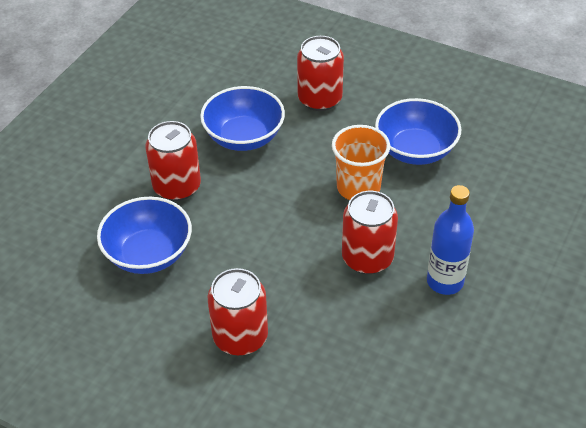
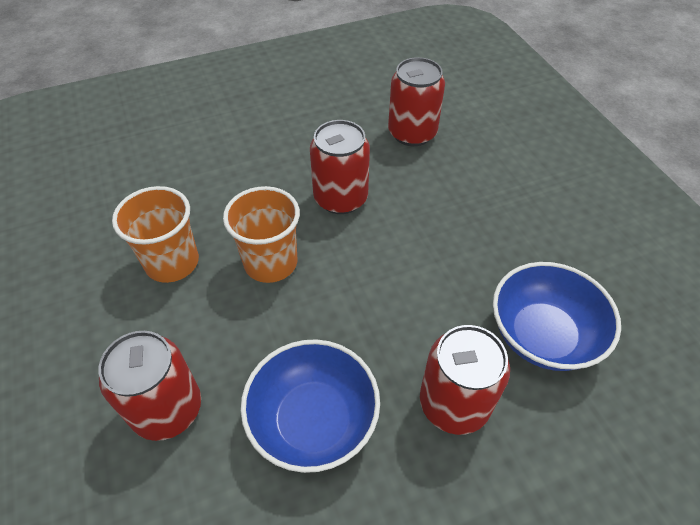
camera: 140 degrees left, 5 degrees up
(240, 337) = (504, 205): red can -> red can (412, 133)
(415, 150) = (172, 262): blue bowl -> orange cup
(445, 281) = (306, 148): blue bottle -> none

